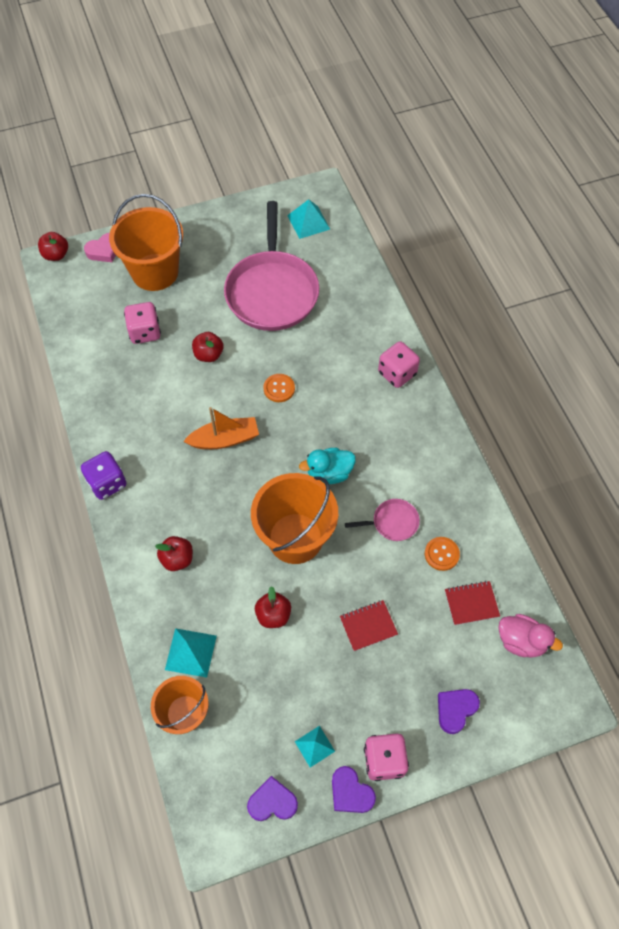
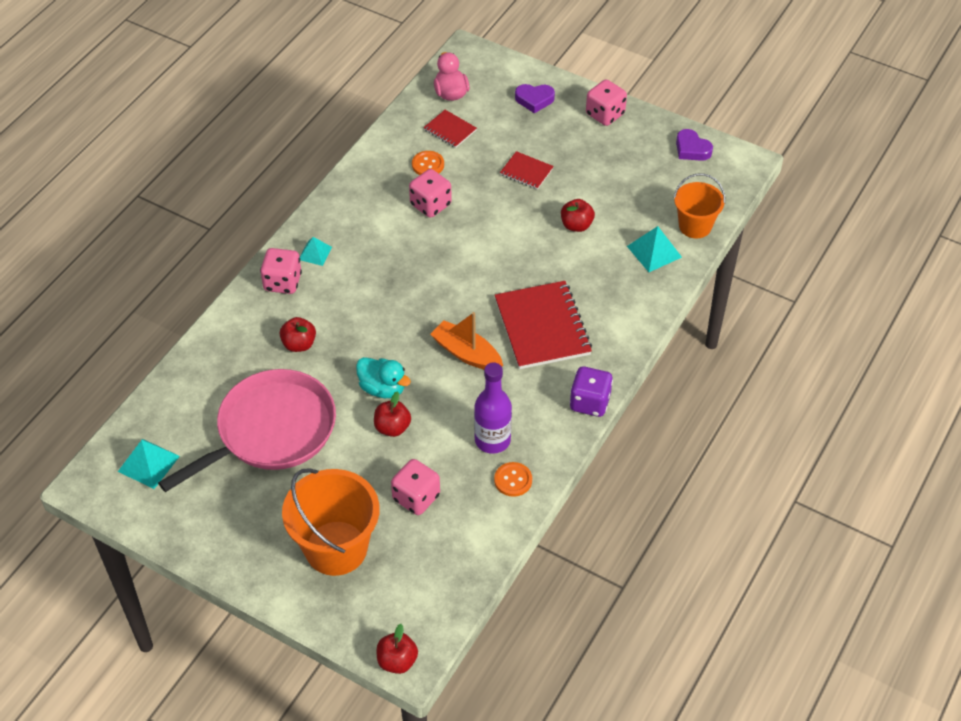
camera: 130 degrees left, 10 degrees down
(104, 251) = (350, 619): pink heart -> none
(141, 402) = (492, 440): none -> purple bottle
(177, 559) = (599, 308): red apple -> red apple (299, 344)
(199, 505) = (542, 327): none -> red notebook
(279, 388) = (378, 351): orange button -> orange button (513, 480)
(295, 538) = (504, 251): orange bucket -> none
(314, 746) = (636, 150): turquoise pyramid -> turquoise pyramid (315, 253)
(329, 473) = (427, 266): turquoise duck -> turquoise duck (383, 388)
(350, 792) = (642, 118): purple heart -> none
(392, 522) = (430, 205): pink pan -> pink dice

